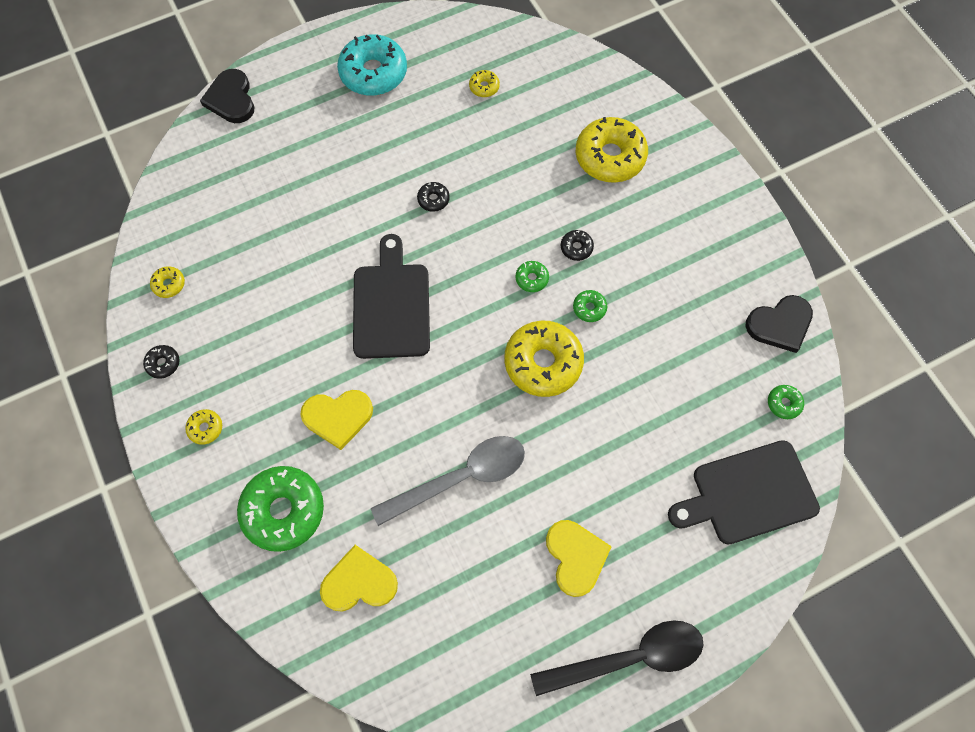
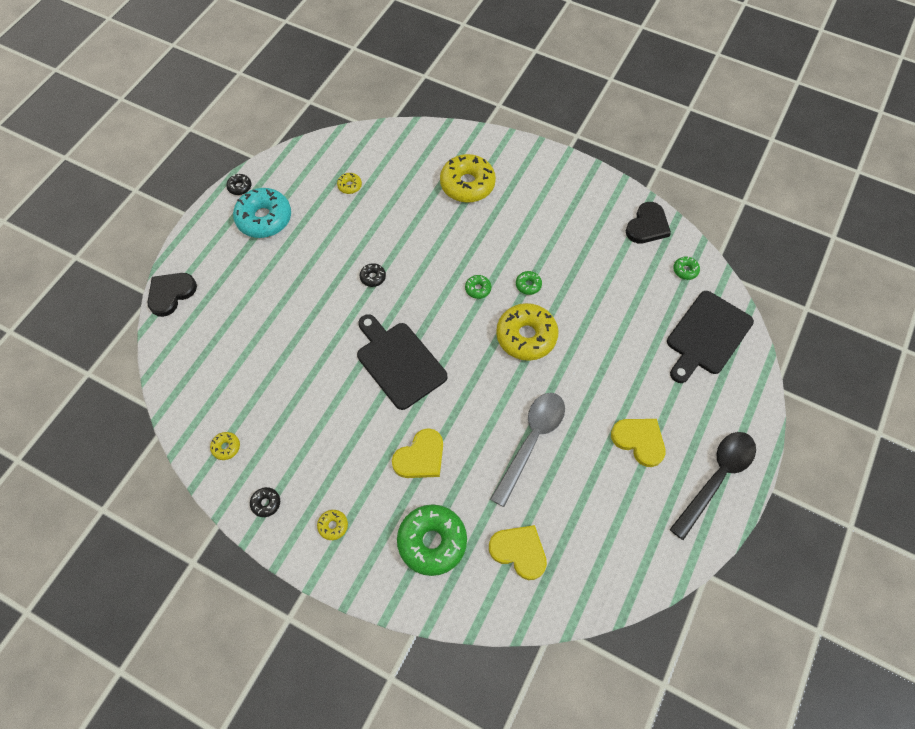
camera: 35 degrees left, 5 degrees down
(231, 99) = (171, 294): black heart -> black heart turned 90 degrees clockwise
(359, 582) = (519, 551): yellow heart -> yellow heart turned 75 degrees clockwise
(576, 248) = (491, 253): black donut -> black donut (240, 187)

